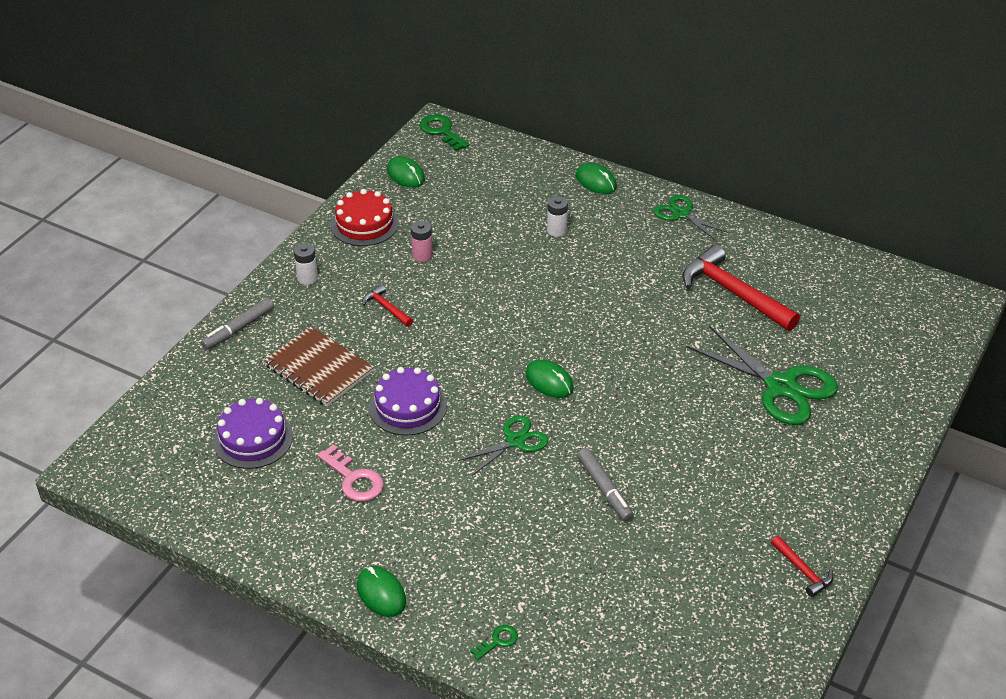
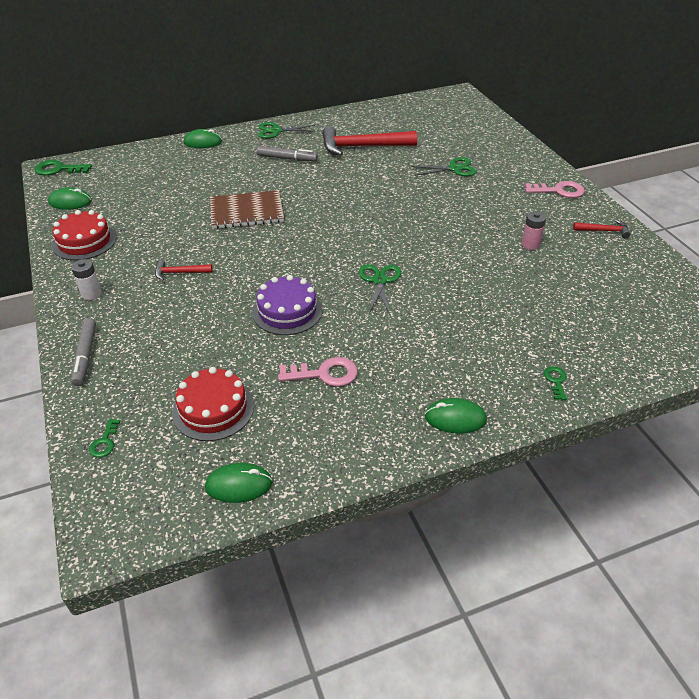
camera: 50 degrees left, 0 degrees up
(168, 404) = (105, 442): none -> green key
(253, 438) = (213, 409): purple cake -> red cake
(319, 368) = (190, 335): brown notebook -> brown notebook (246, 212)
(422, 255) = (156, 233): pink battery -> pink battery (530, 244)
(549, 381) = (344, 241): green mouse -> green mouse (239, 485)
(556, 230) = (220, 174): white battery -> none
(604, 489) = (464, 267): grey marker -> grey marker (287, 158)
(781, 387) = (454, 168): green scissors -> green scissors, size x0.58
(843, 495) = (559, 191): none -> pink key

